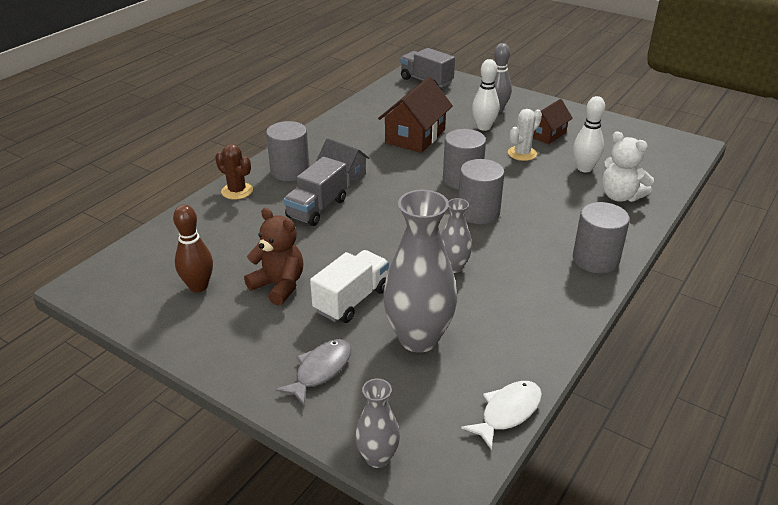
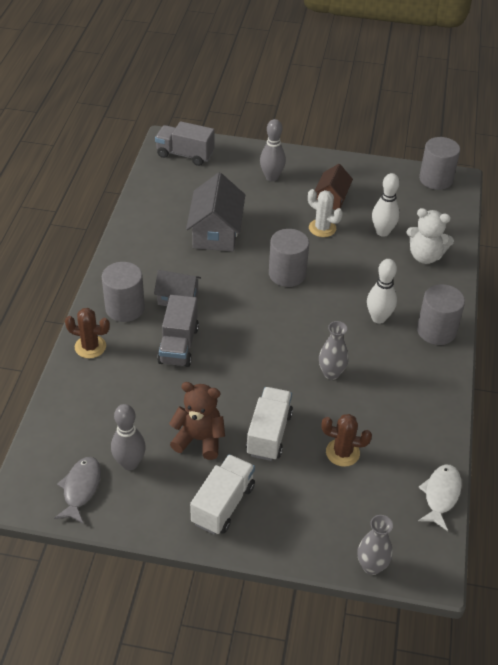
camera: 25 degrees left, 10 degrees up
(198, 286) = (130, 463): brown bowling pin -> grey bowling pin
(259, 347) = (223, 504): none -> white truck
(320, 370) = (285, 508): grey fish -> grey fish (81, 488)
(415, 136) = (216, 232): brown house -> grey house
(418, 338) = (342, 452): grey vase -> brown cactus
(478, 212) = (320, 308): grey cylinder -> grey cylinder (436, 179)
(484, 127) = (272, 204): white bowling pin -> white bowling pin (378, 318)
(522, 153) = (322, 228): white cactus -> white cactus turned 75 degrees counterclockwise

